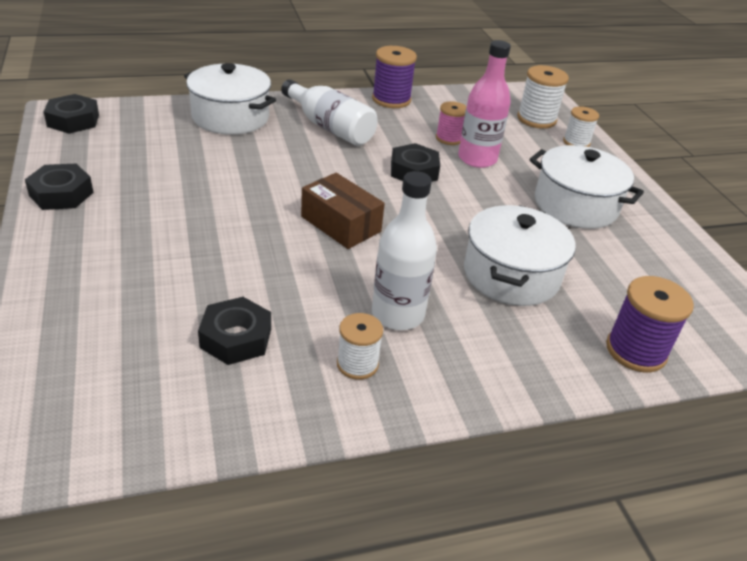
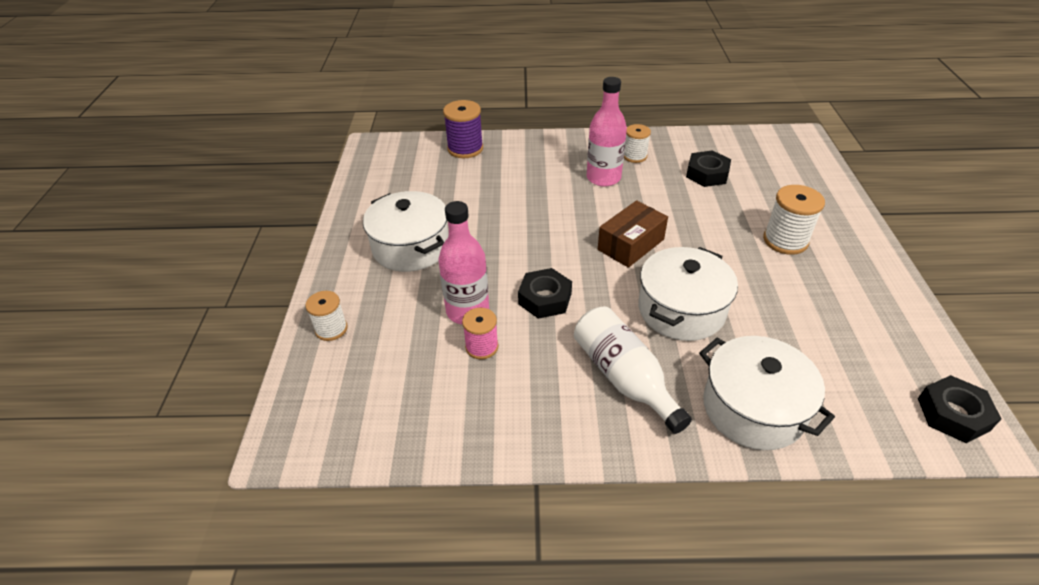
camera: 160 degrees left, 5 degrees up
(61, 194) = (888, 294): black nut -> none
(340, 224) = (631, 244): brown box -> brown box turned 75 degrees clockwise
(391, 99) = (524, 438): purple spool -> none
(397, 314) = (603, 178): white bottle -> pink bottle
(511, 275) = (512, 195): white pot -> white pot (681, 310)
(536, 119) = (343, 377): white spool -> white spool (785, 240)

